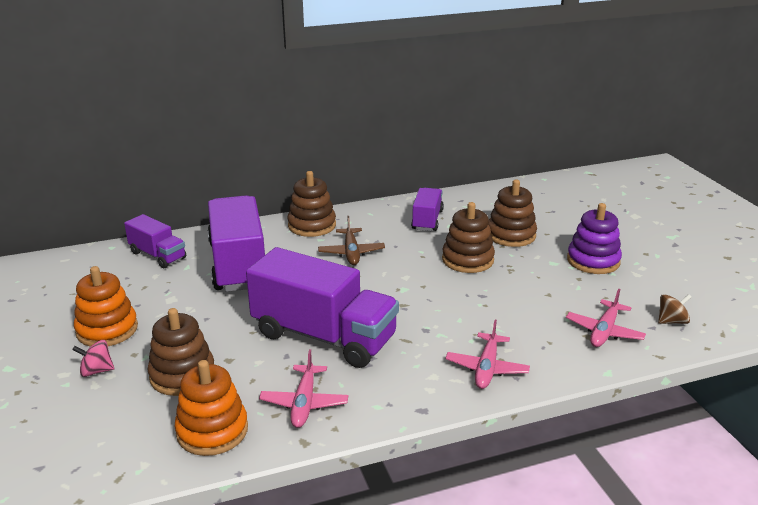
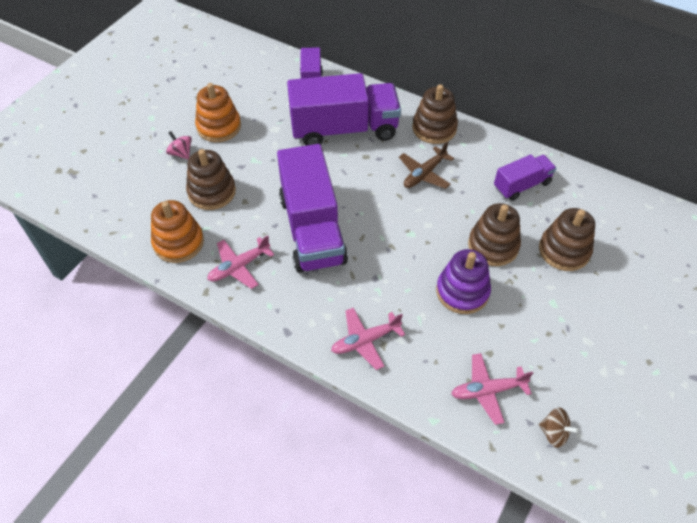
camera: 50 degrees right, 25 degrees up
(238, 264) = (344, 129): purple truck -> purple truck turned 45 degrees clockwise
(593, 261) = (589, 329): purple stacking toy -> purple stacking toy (462, 291)

